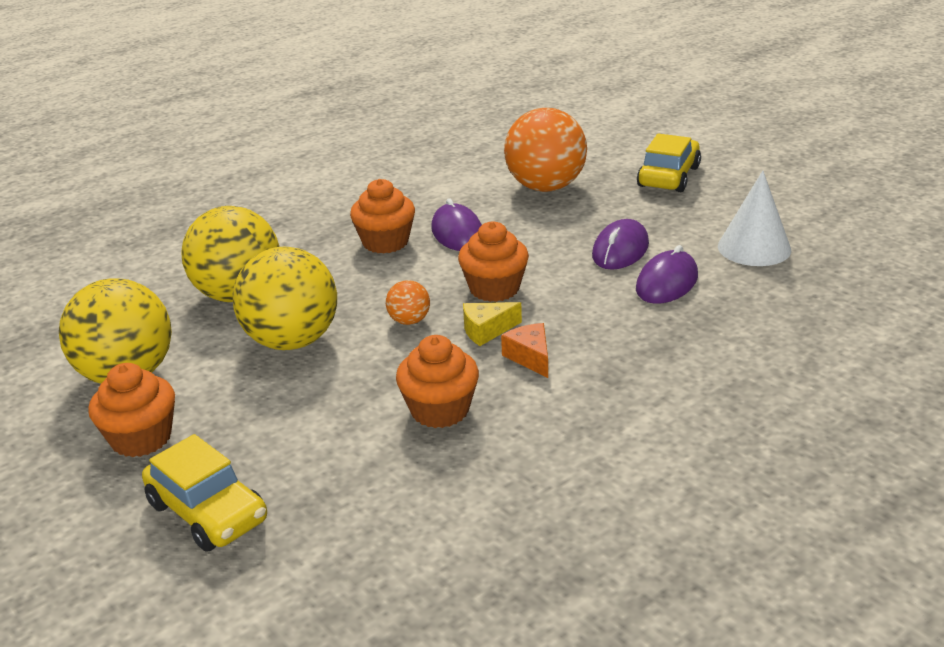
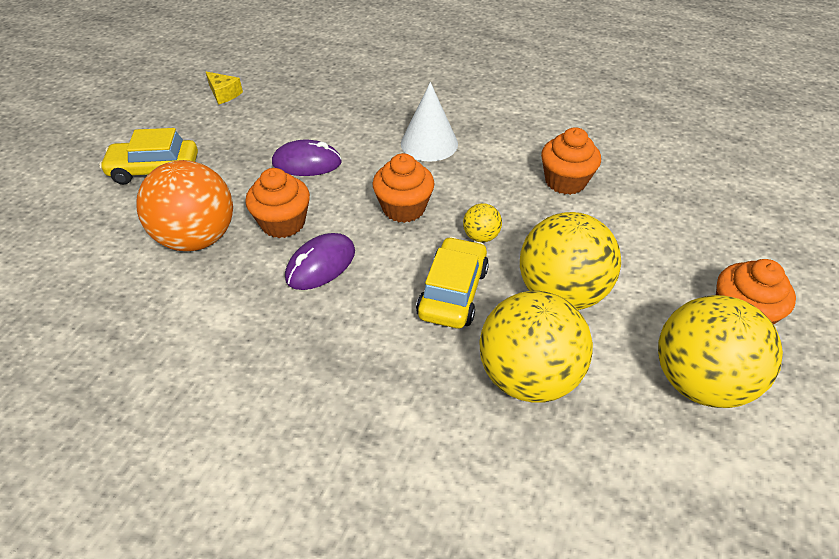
camera: 120 degrees left, 15 degrees up
(208, 512) = (747, 238): yellow car -> yellow car (453, 292)
(385, 242) = (363, 310): orange cupcake -> orange cupcake (283, 223)
(409, 321) = (481, 236): orange ball -> yellow ball
(486, 330) = (463, 192): yellow cheese -> yellow cheese (224, 94)
(530, 357) = (479, 163): orange cheese -> none
(667, 283) = (345, 132): purple mouse -> none
(754, 248) = (274, 108): white cone -> white cone (429, 143)

